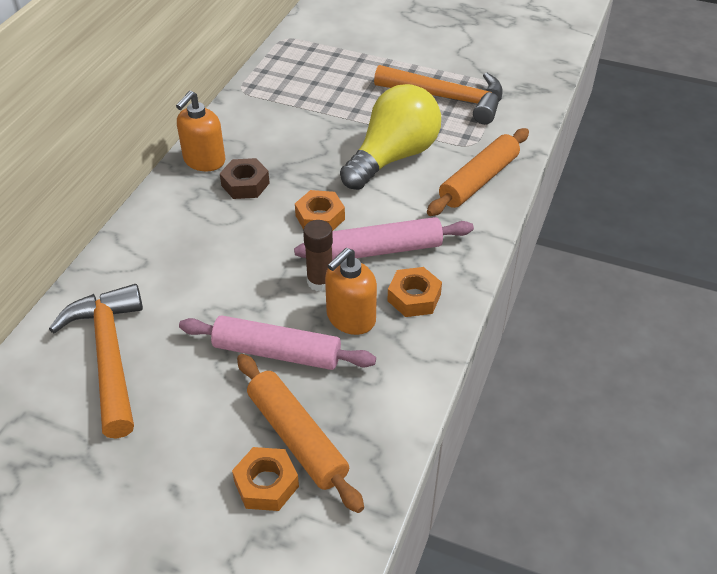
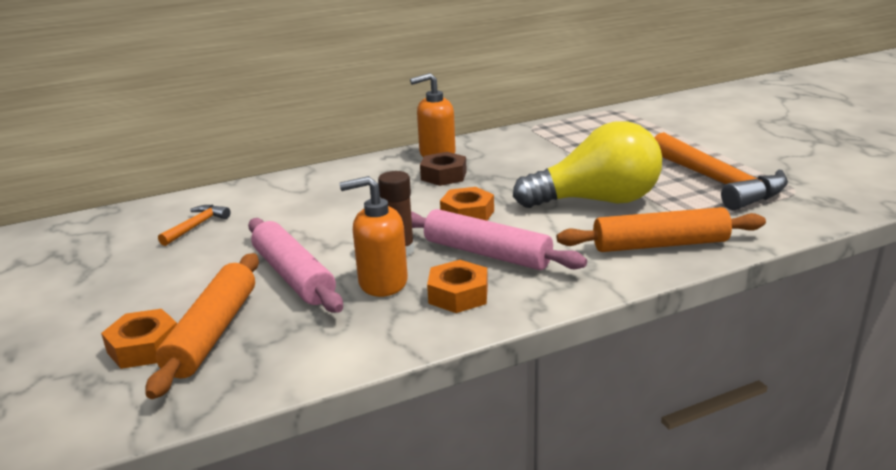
camera: 45 degrees right, 20 degrees down
(109, 355) = (196, 226): orange hammer -> orange hammer, size x0.47

